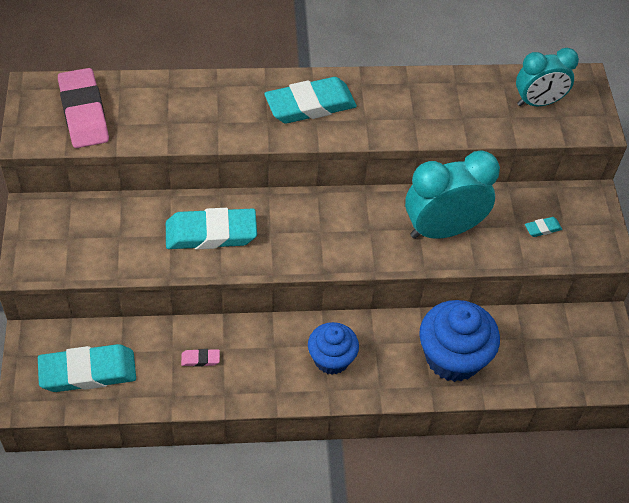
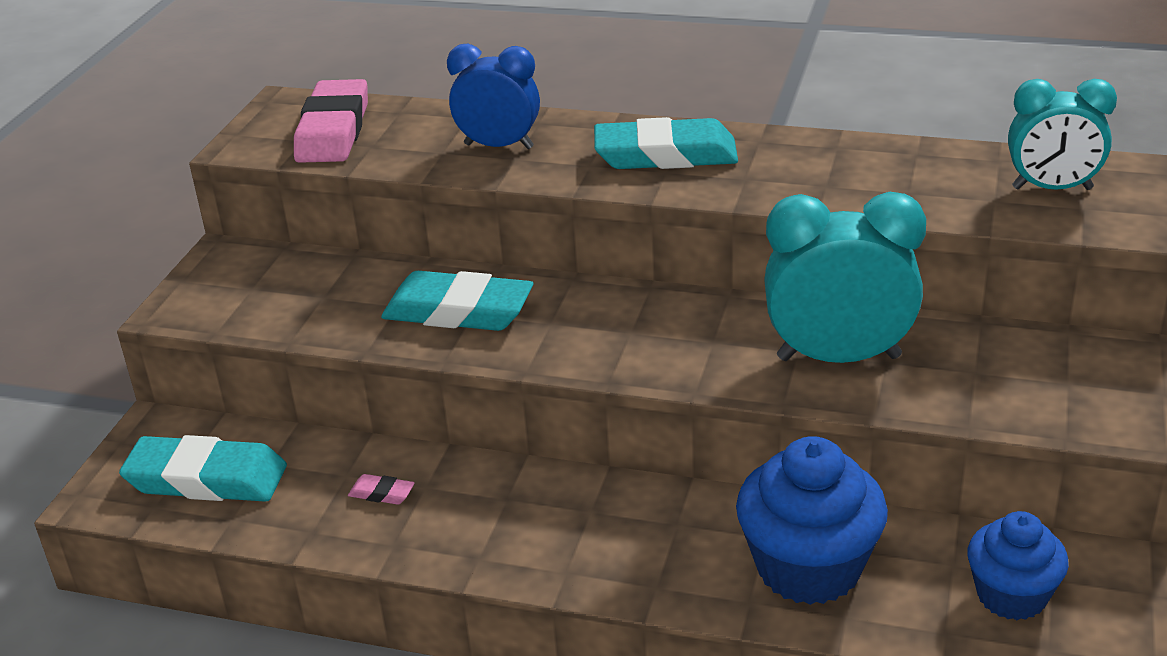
camera: 25 degrees right, 20 degrees down
(202, 112) = (499, 146): none -> blue clock
(331, 359) = (593, 531): blue cupcake -> blue cupcake (1011, 596)
(542, 228) = (1023, 381): turquoise eraser -> none

